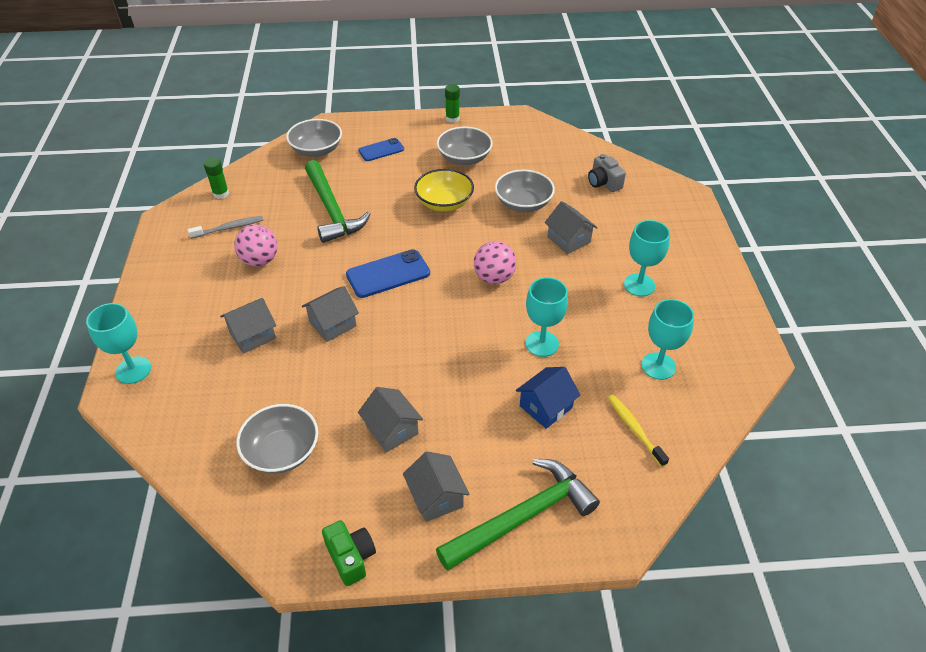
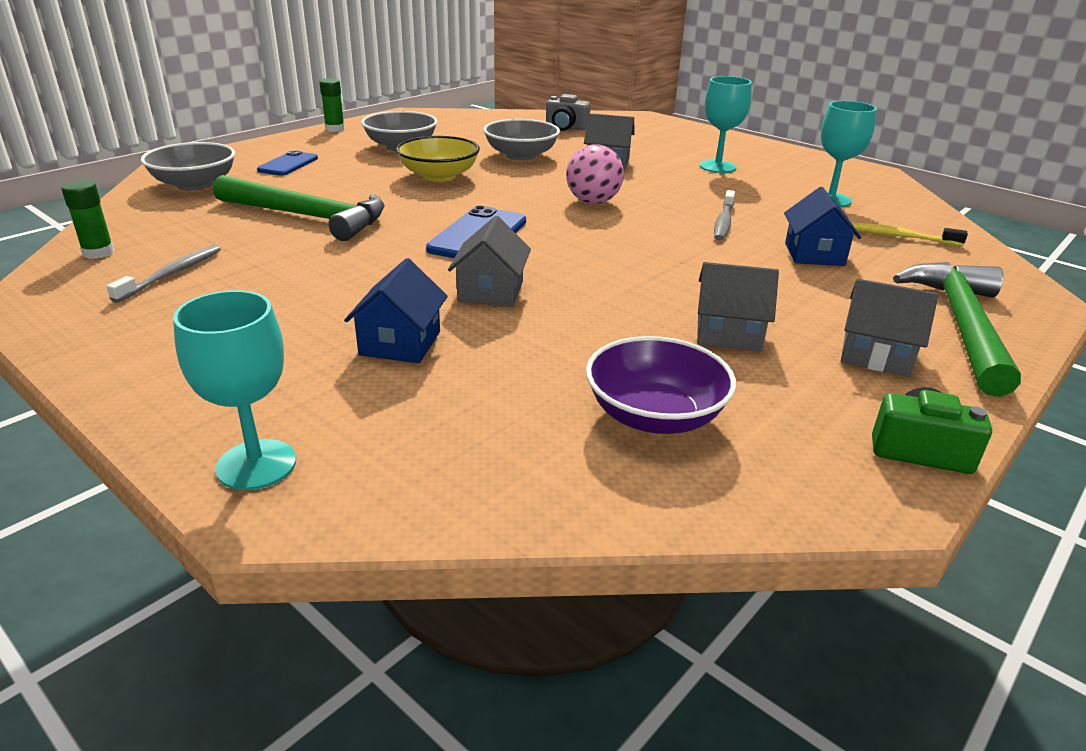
camera: 45 degrees left, 15 degrees down
(252, 335) = (400, 343): grey house -> blue house
(260, 260) = (280, 282): pink ball -> none
(282, 451) = (655, 415): grey bowl -> purple bowl
(542, 344) = (723, 222): turquoise goblet -> grey toothbrush

